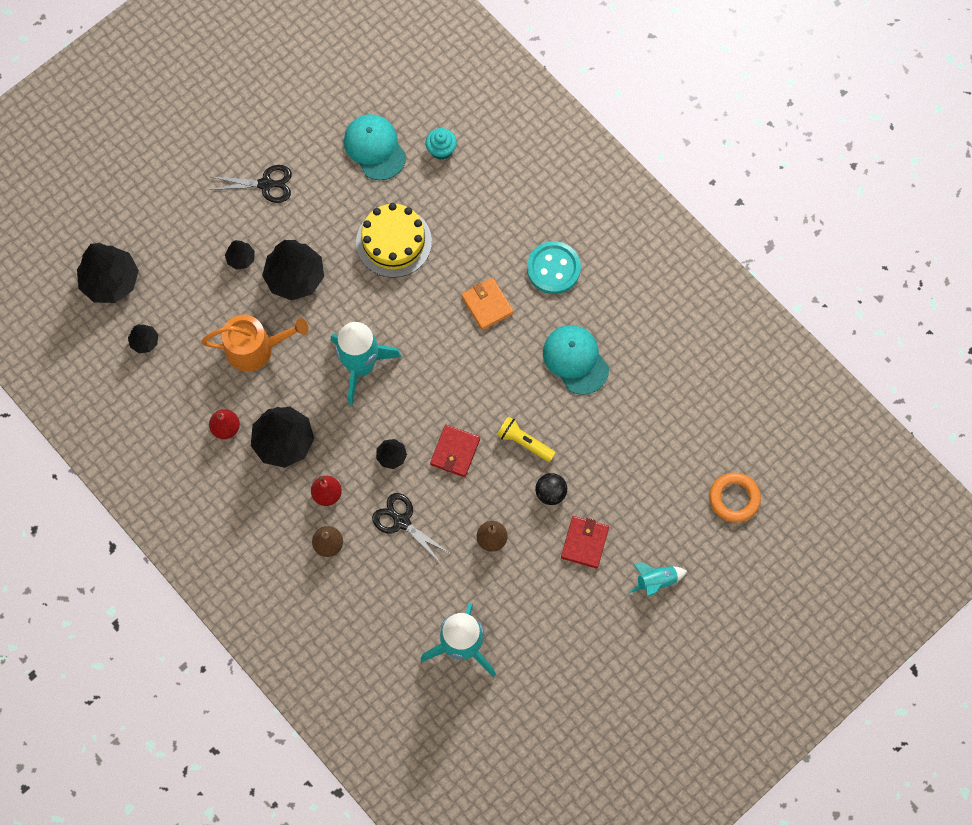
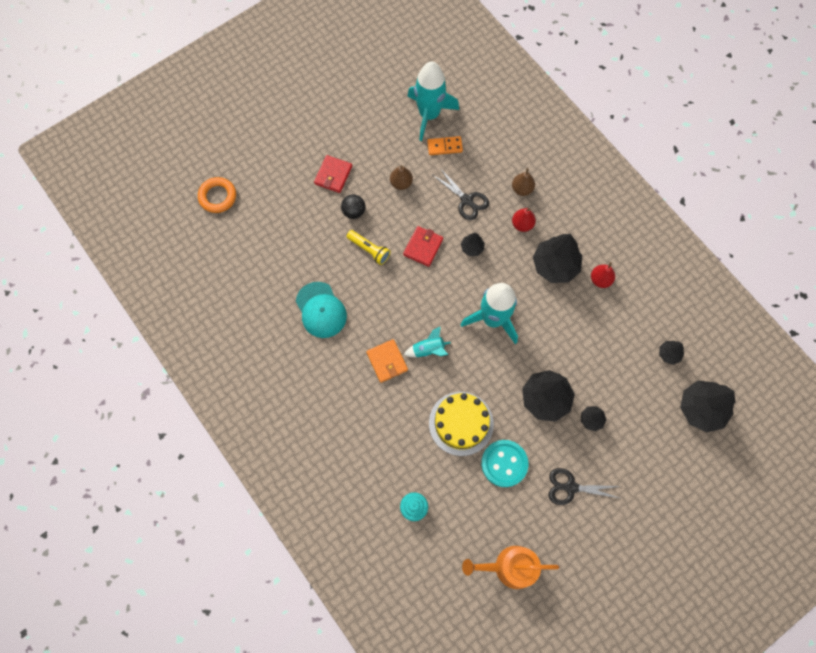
camera: 175 degrees left, 0 degrees up
(255, 348) = (578, 341): orange watering can -> orange watering can (509, 567)
(375, 148) = (473, 515): turquoise cap -> none
(436, 599) = (444, 146): none -> orange domino
(553, 268) = (328, 388): turquoise button -> turquoise button (504, 463)
(656, 581) = (286, 146): turquoise rocket -> turquoise rocket (428, 350)

